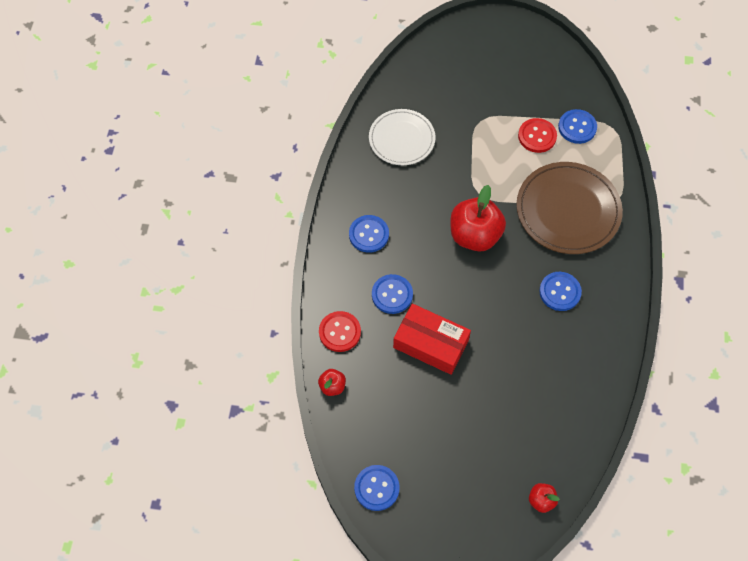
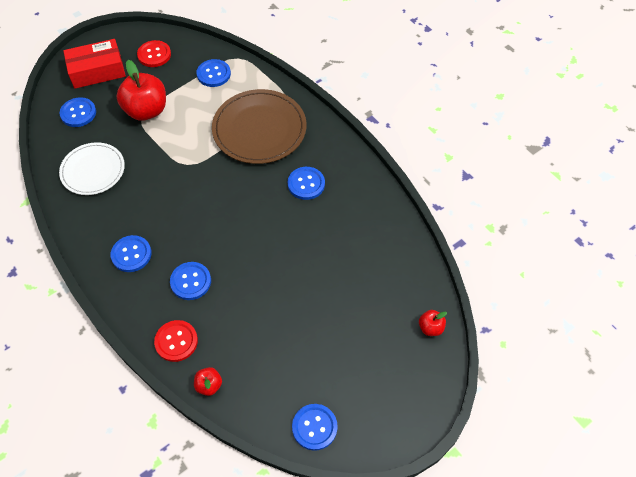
camera: 45 degrees left, 5 degrees down
(430, 344) = (252, 291): red box -> red box (97, 71)
(434, 78) = (78, 113): none -> blue button
(474, 235) = (211, 194): red apple -> red apple (146, 110)
(537, 136) = (192, 98): red button -> red button (154, 55)

